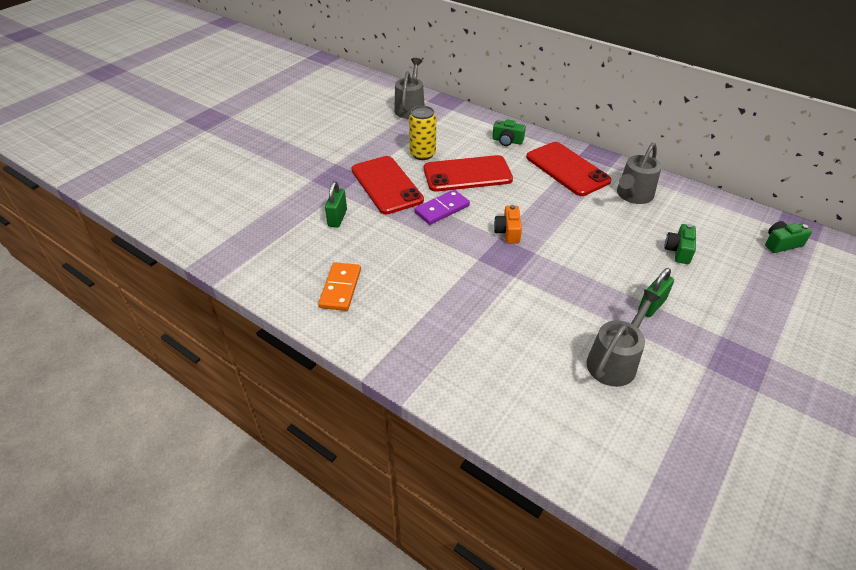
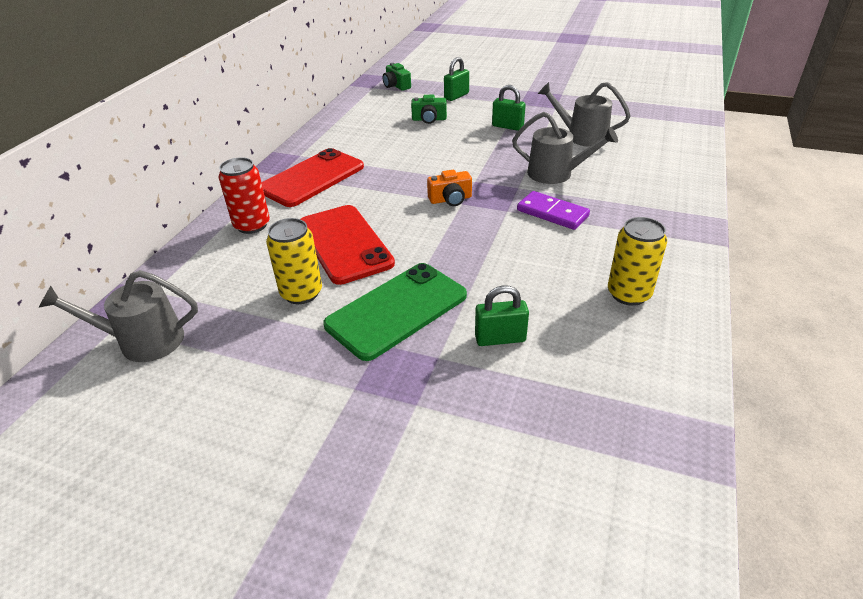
camera: 105 degrees left, 5 degrees down
(340, 288) = (628, 294): orange domino -> yellow can
(386, 185) = (397, 310): red phone -> green phone
(442, 209) = (431, 250): purple domino -> purple domino (552, 213)
(507, 141) = (252, 225): green camera -> red can
(633, 195) = (351, 141): grey watering can -> grey watering can (555, 174)
(747, 285) = (456, 96): none -> green padlock

